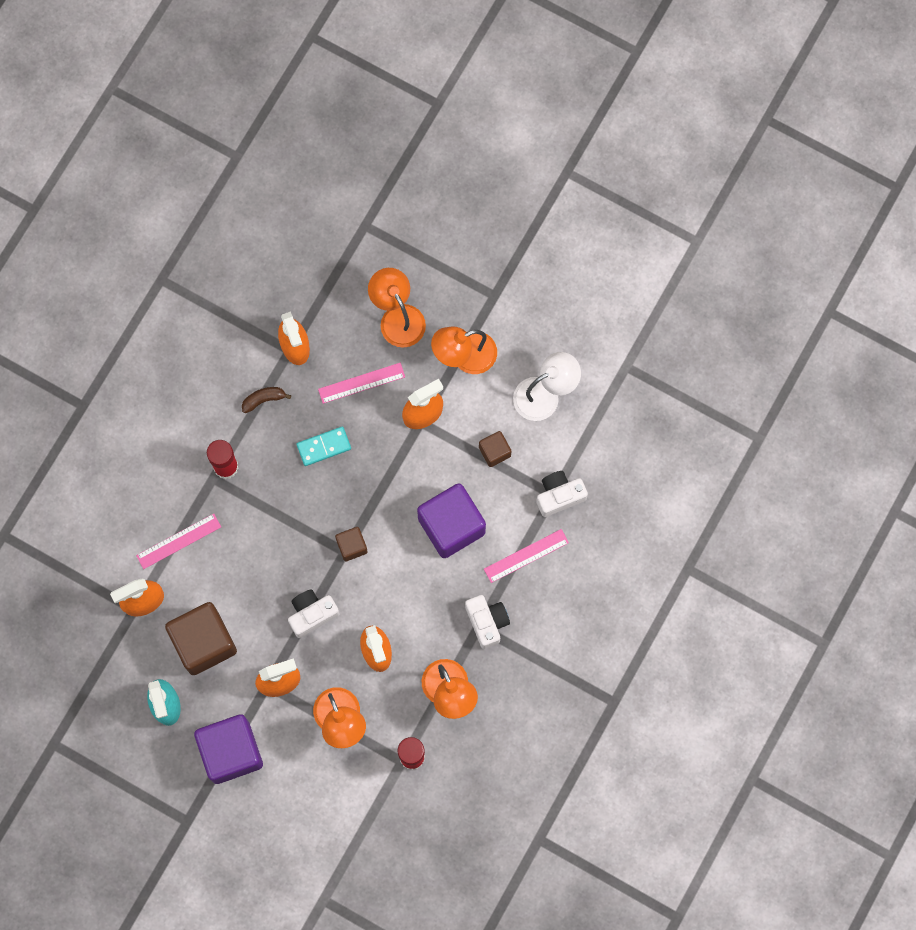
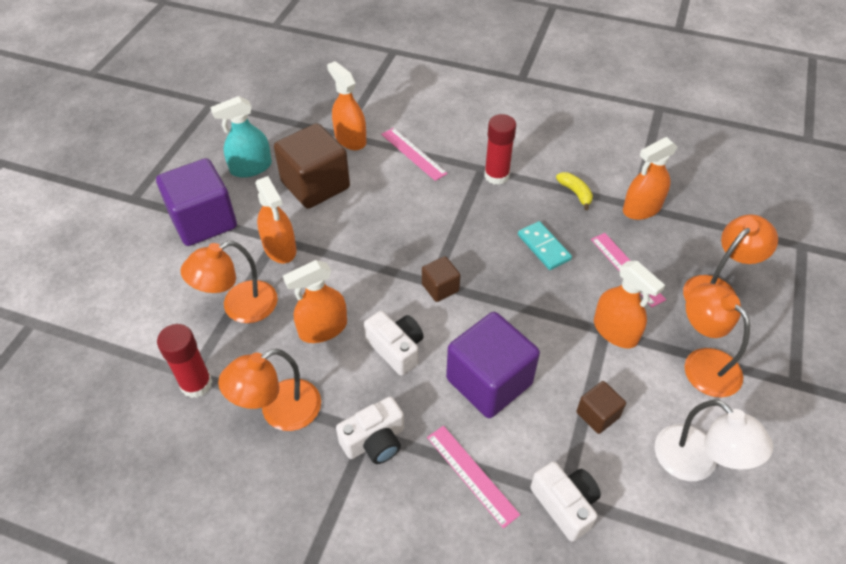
camera: 80 degrees right, 25 degrees down
(263, 400) = (575, 193): brown banana -> yellow banana
(312, 614) = (357, 264): white camera -> white camera (396, 349)

